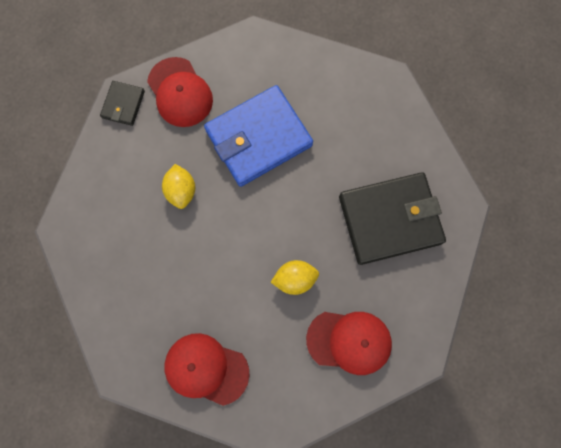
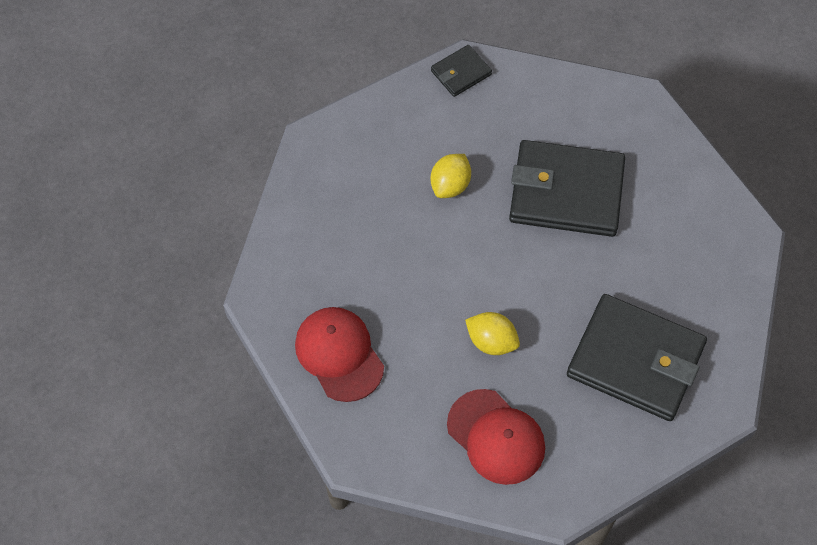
camera: 40 degrees right, 15 degrees down
(180, 92) = (524, 99): red cap -> none
(258, 138) = (566, 192): blue wallet -> black wallet

